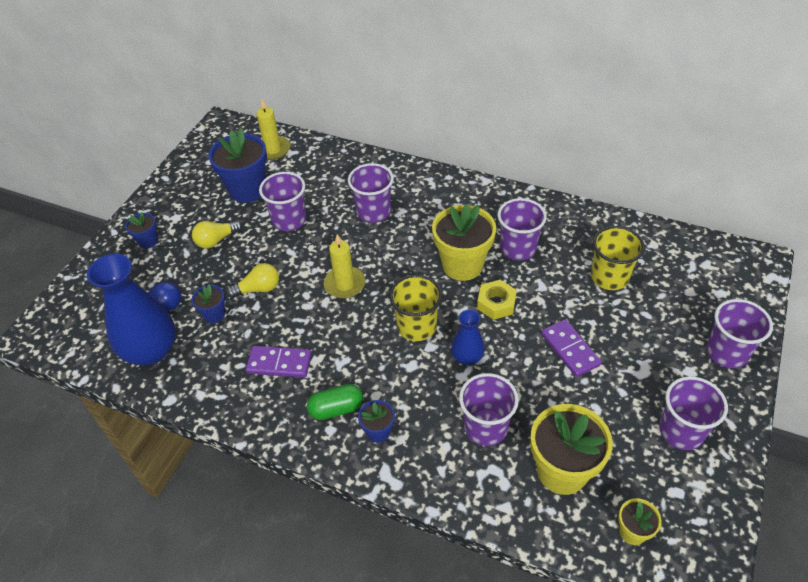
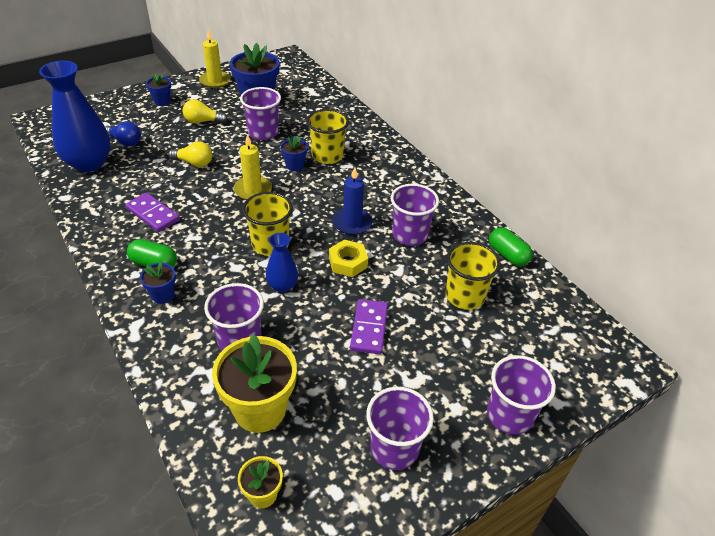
camera: 30 degrees right, 5 degrees down
(214, 315) = (149, 163): blue flower pot -> blue flower pot (295, 166)
(273, 149) = (303, 86): yellow candle -> yellow candle (215, 81)
(373, 212) = (327, 156): purple cup -> yellow cup
(462, 265) = (352, 223): yellow flower pot -> blue candle
(605, 222) = (507, 255): none -> green capsule

